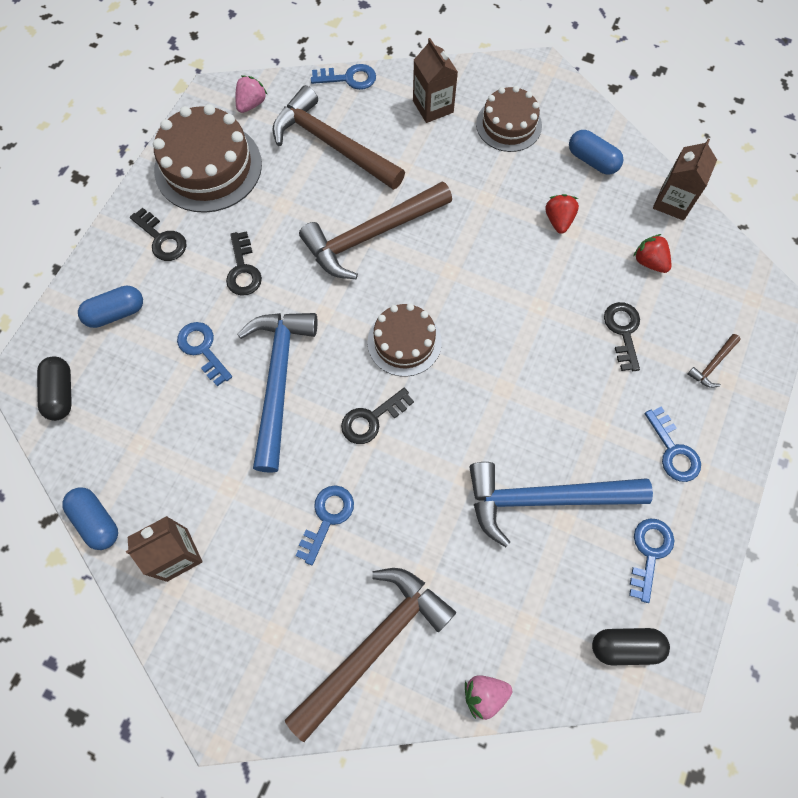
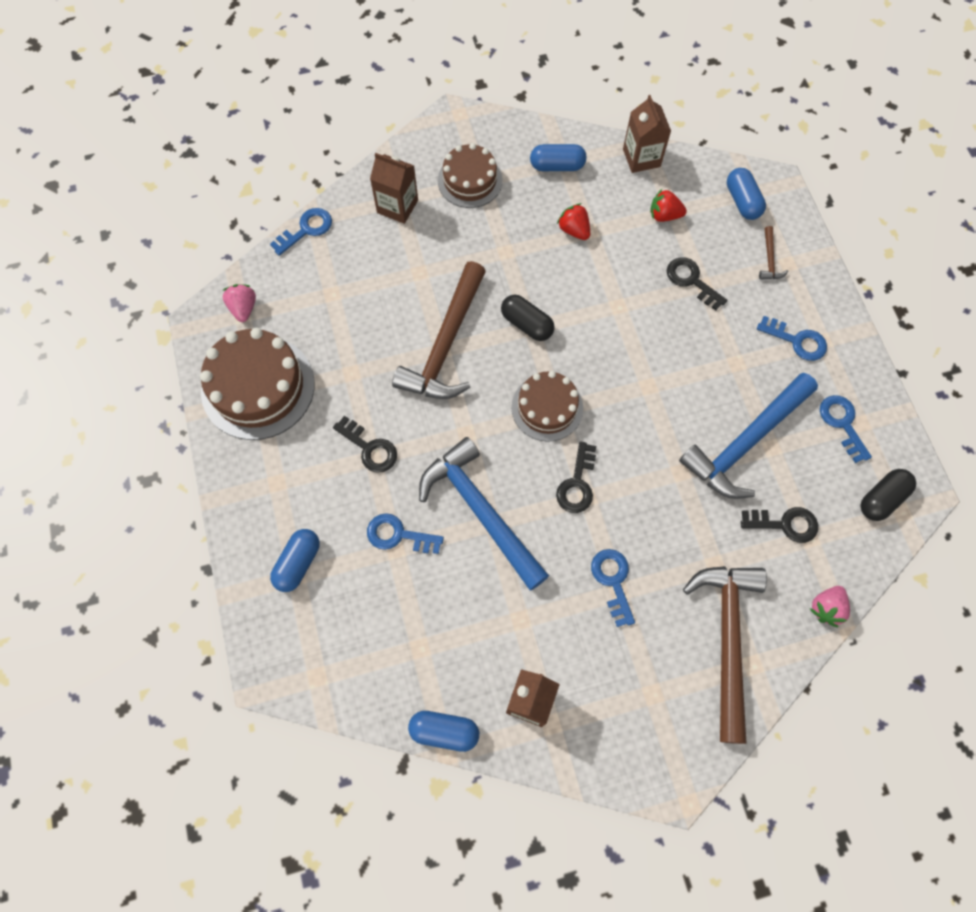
camera: 40 degrees left, 0 degrees up
(61, 393) = (316, 662): black capsule -> black capsule (527, 324)
(162, 239) = (277, 475): black key -> black key (785, 524)
(332, 144) = (345, 294): brown hammer -> none
(733, 299) = (742, 201): none -> blue capsule

